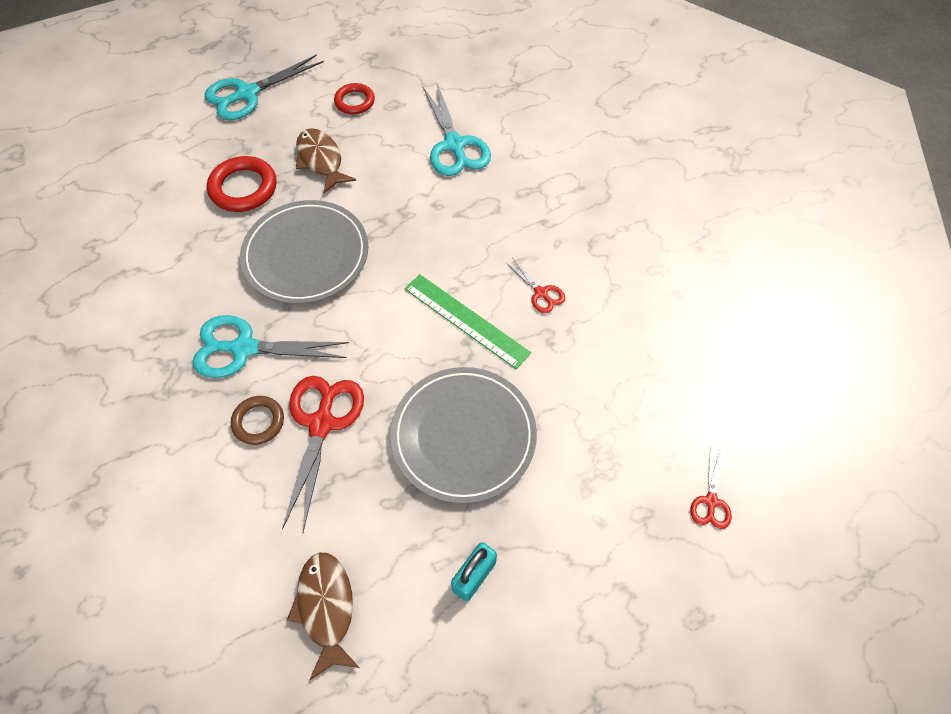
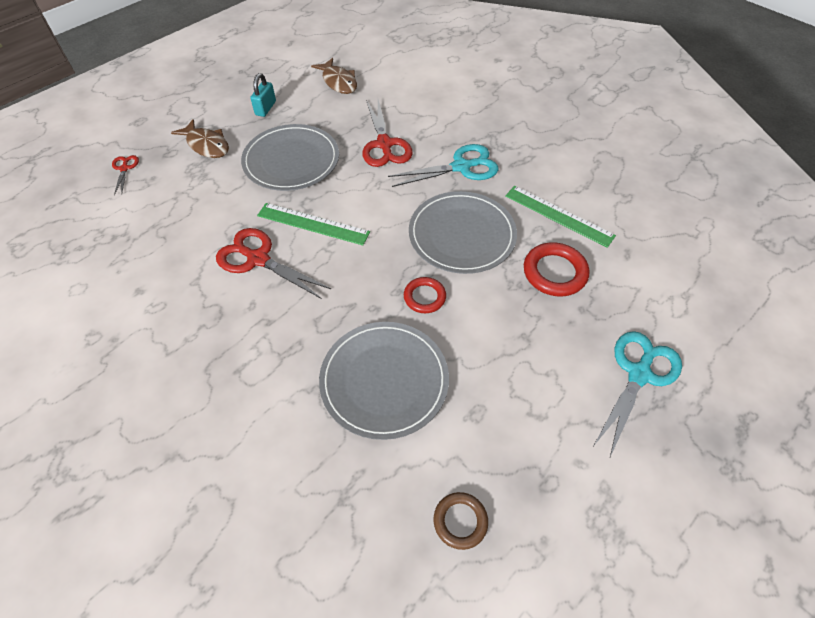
camera: 160 degrees right, 5 degrees down
(185, 245) = (559, 215): none -> green ruler
(258, 422) = (423, 136): brown ring -> brown ring (460, 521)
(321, 160) = (507, 320): brown fish -> brown fish (206, 145)
(354, 101) = (520, 403): red ring -> red ring (424, 297)
(454, 145) = (384, 380): turquoise scissors -> grey plate
(541, 293) = (258, 259): red scissors -> red scissors, size x1.97

